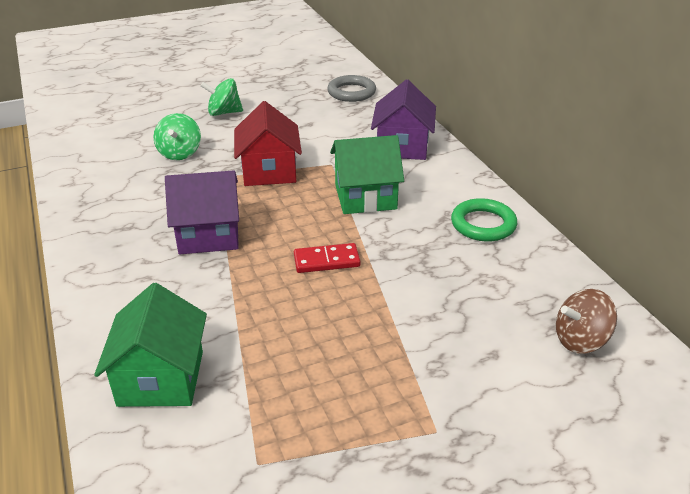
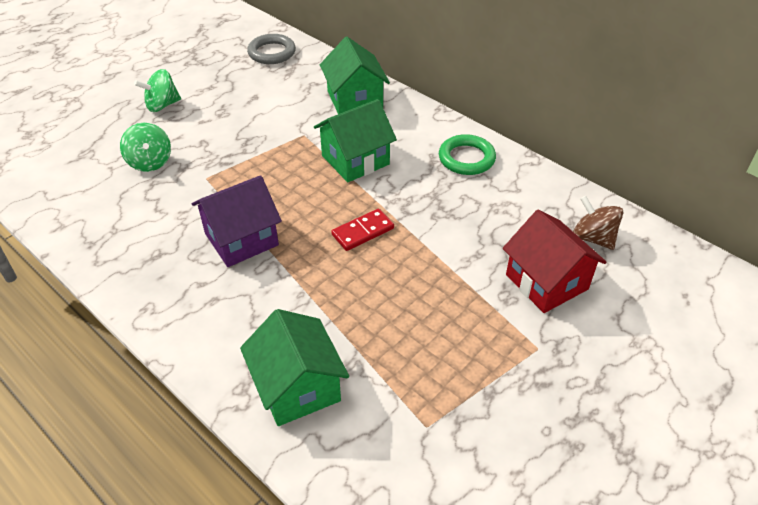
camera: 25 degrees left, 10 degrees up
(269, 171) = (251, 157): red house -> red house (546, 282)
(402, 146) = (355, 100): purple house -> green house
(580, 340) = (593, 238): brown spinning top -> brown spinning top turned 90 degrees clockwise

